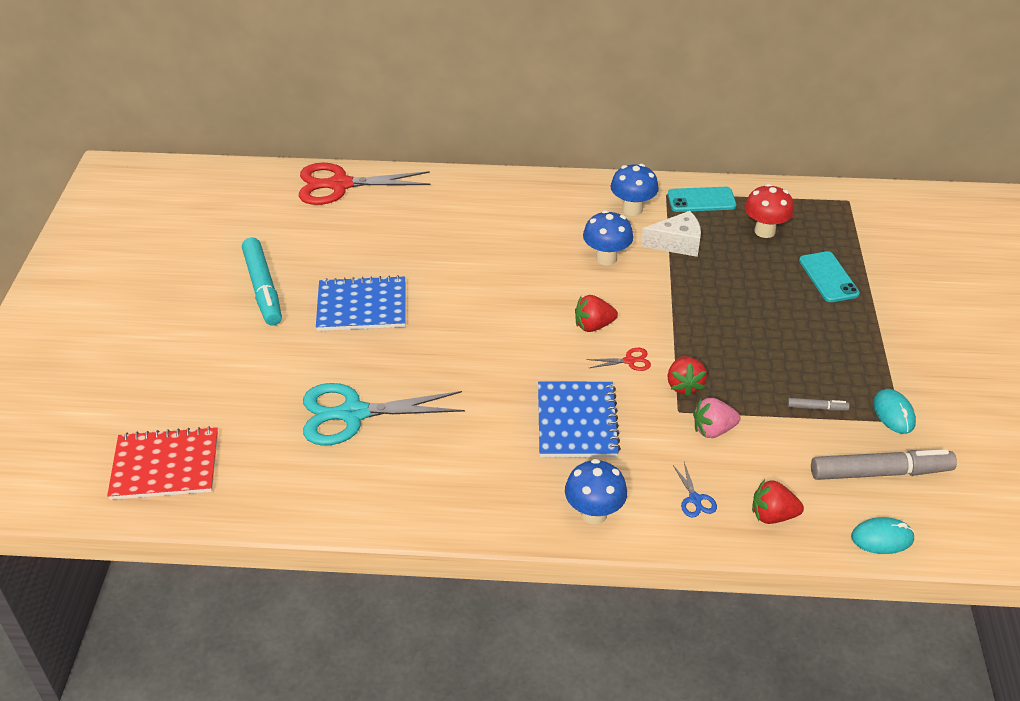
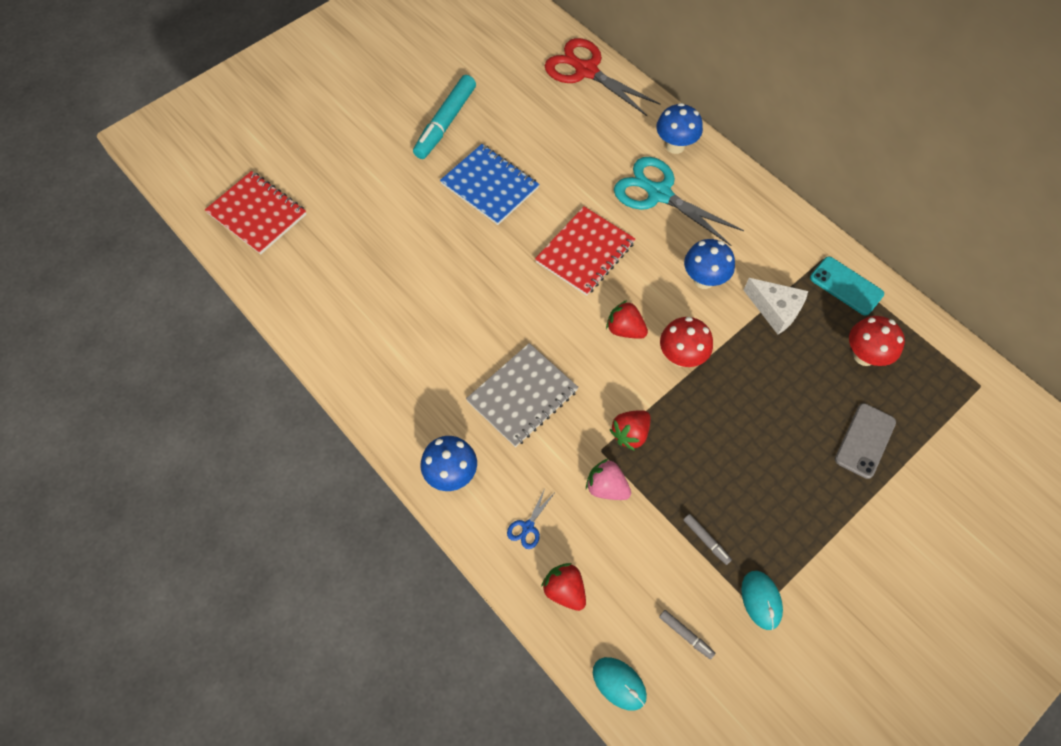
camera: 45 degrees right, 20 degrees up
(353, 414) = (394, 267): turquoise scissors -> turquoise scissors (659, 194)
(498, 299) = (585, 252): none -> red notebook
(577, 421) = (522, 396): blue notebook -> grey notebook
(629, 361) = (616, 380): red scissors -> none
(632, 209) = (777, 252): blue mushroom -> blue mushroom (675, 146)
(654, 314) = (681, 357): none -> red mushroom
(828, 277) = (865, 440): turquoise phone -> grey phone
(880, 472) = (685, 635): grey marker -> grey marker, size x0.45
(893, 413) = (761, 600): turquoise mouse -> turquoise mouse turned 45 degrees counterclockwise

